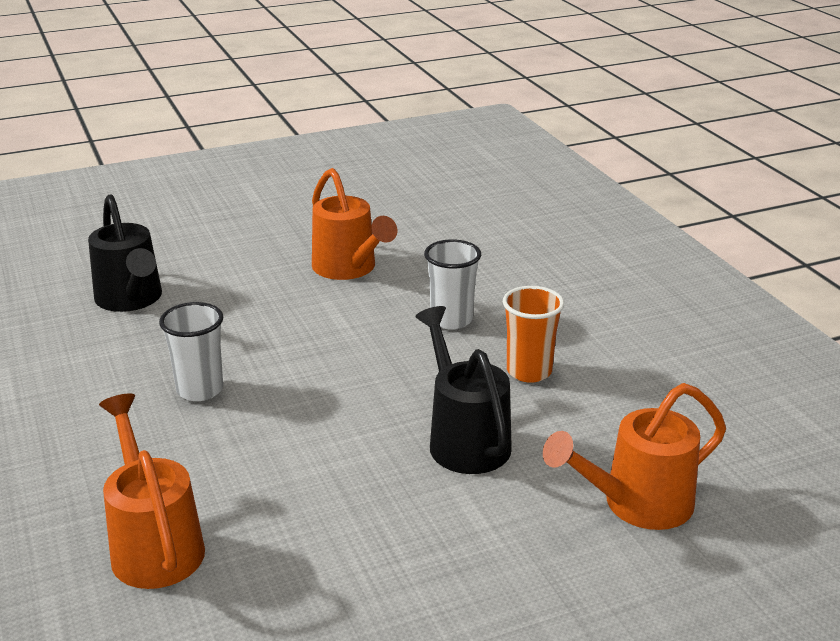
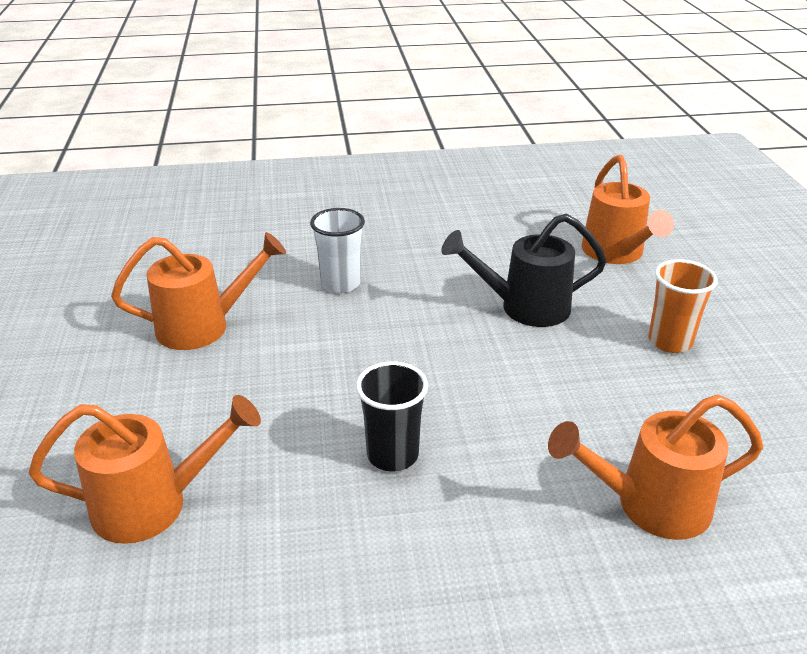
camera: 75 degrees left, 5 degrees up
(131, 300) = (154, 504): black watering can -> orange watering can
(200, 390) = (392, 455): white cup -> black cup
(529, 371) = (440, 262): orange cup -> orange cup (670, 341)

